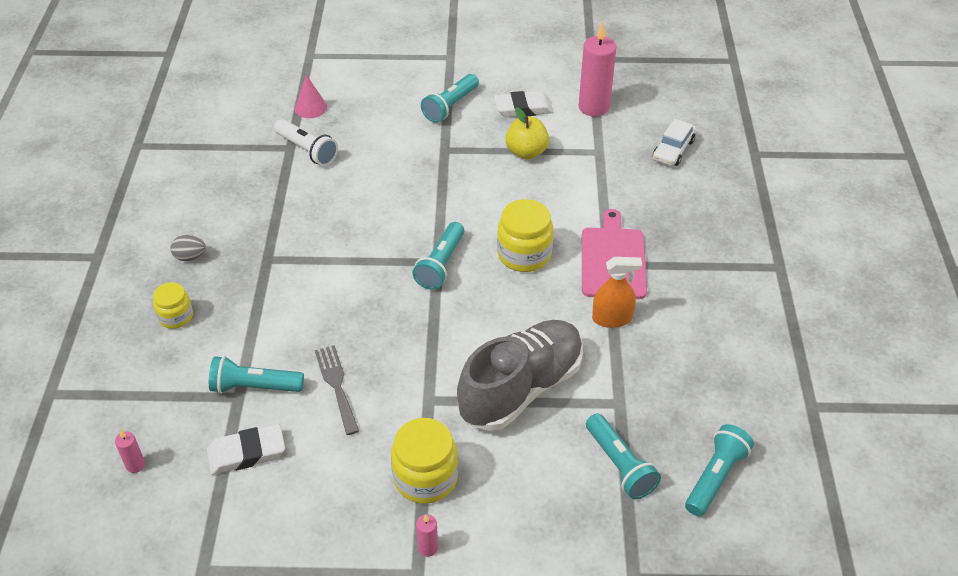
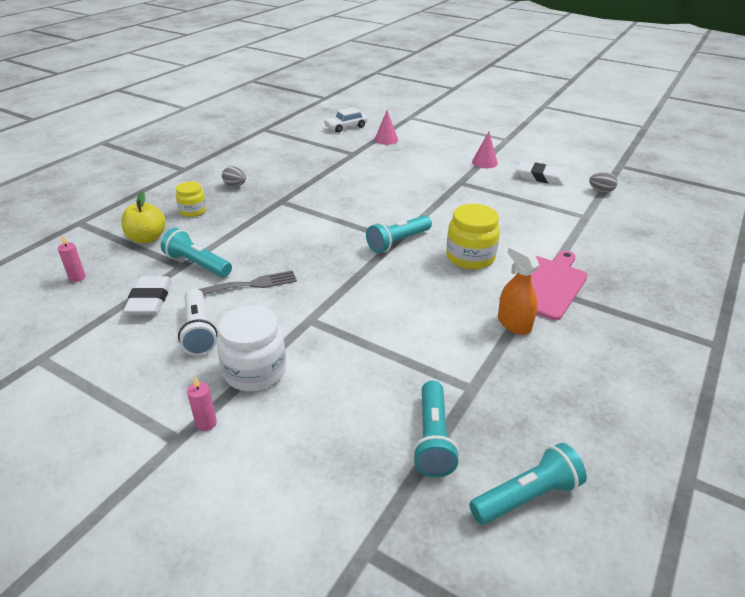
camera: 30 degrees right, 10 degrees down
(247, 453) = (150, 300): white eraser -> white eraser turned 75 degrees clockwise
(307, 150) = (363, 157): white flashlight -> white flashlight (198, 331)
(336, 385) = (252, 284): grey fork -> grey fork turned 60 degrees clockwise
(425, 478) = (255, 371): yellow jar -> white jar
(450, 106) = (484, 162): turquoise flashlight -> pink cone
(521, 388) = (391, 342): grey shoe -> none
(526, 152) = (523, 200): yellow apple -> yellow apple (147, 238)
(594, 107) = (601, 191): pink candle -> grey egg
(612, 318) = (514, 324): orange spray bottle -> orange spray bottle turned 150 degrees counterclockwise
(673, 150) = (656, 233): white car -> white car (346, 127)

